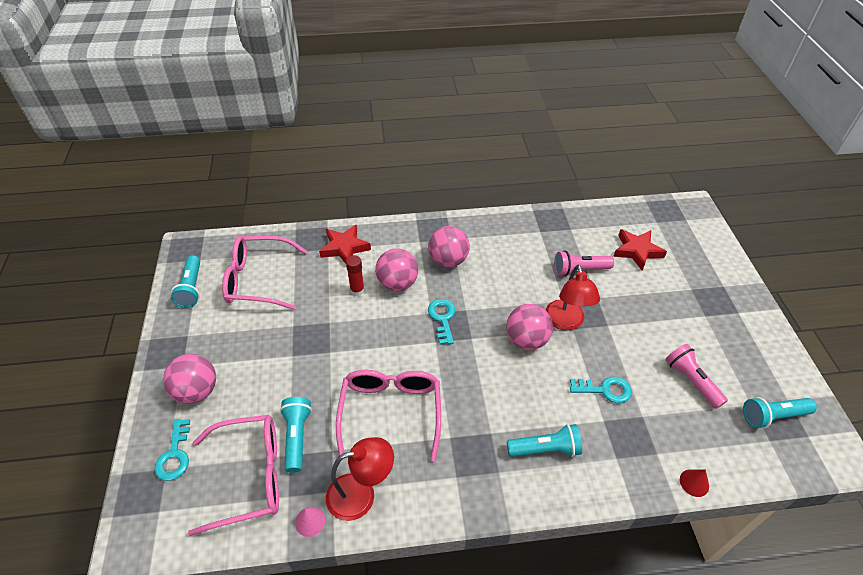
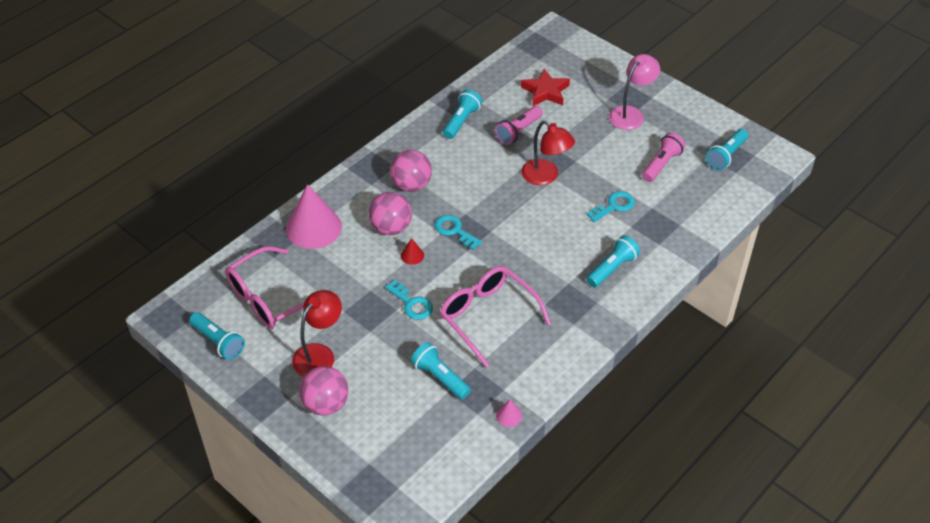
camera: 40 degrees left, 0 degrees up
(174, 455) = (364, 451): turquoise key -> turquoise key (412, 303)
(249, 476) = (436, 423): pink glasses -> none
(344, 248) = (313, 227): red star -> pink cone
(357, 290) = (364, 253): red glue stick -> none
(361, 494) = (524, 377): red lamp -> red lamp (319, 354)
(526, 340) = (530, 207): pink ball -> none
(540, 234) = (461, 121): none -> turquoise flashlight
(691, 381) = (661, 164): pink flashlight -> pink flashlight turned 105 degrees clockwise
(694, 483) = (715, 227): red cone -> red cone (412, 255)
(702, 315) = (631, 114): none -> pink lamp

